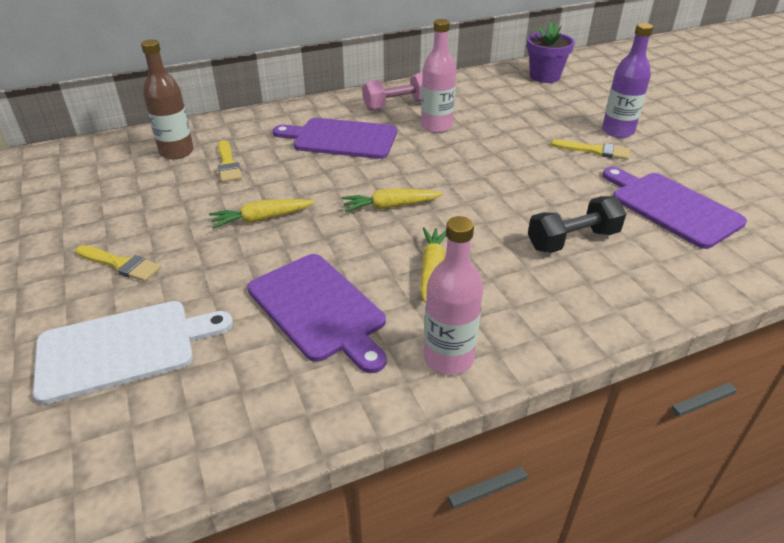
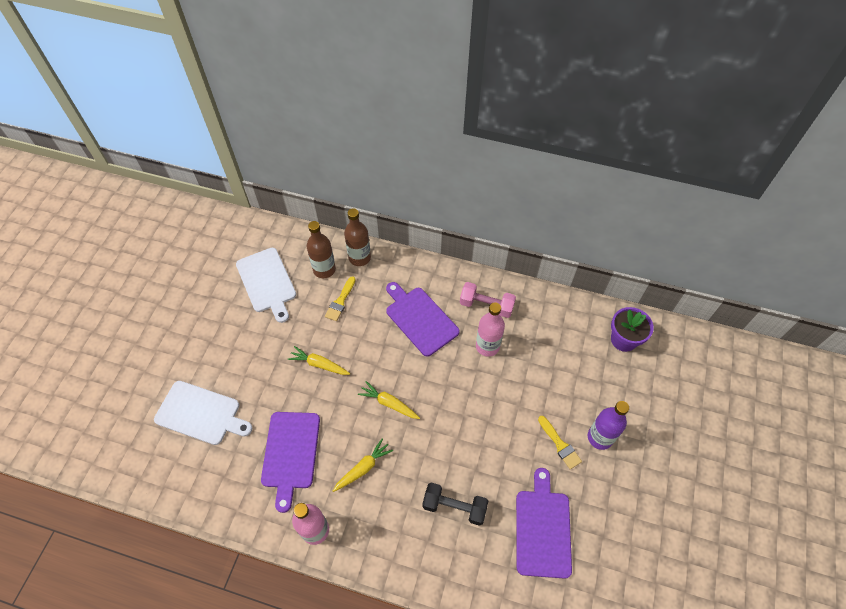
camera: 40 degrees right, 20 degrees up
(103, 190) = (267, 282): none -> white cutting board
(121, 264) = (236, 353): yellow brush -> none
(213, 129) = (359, 257): none -> brown bottle

